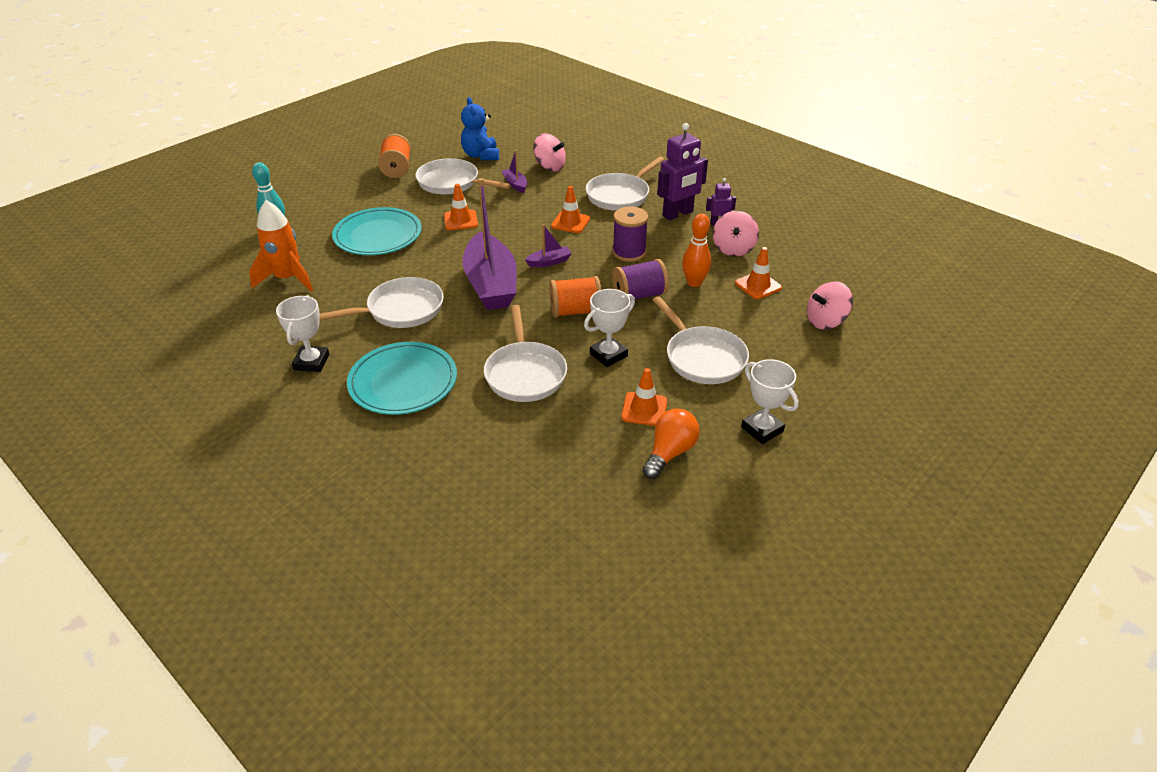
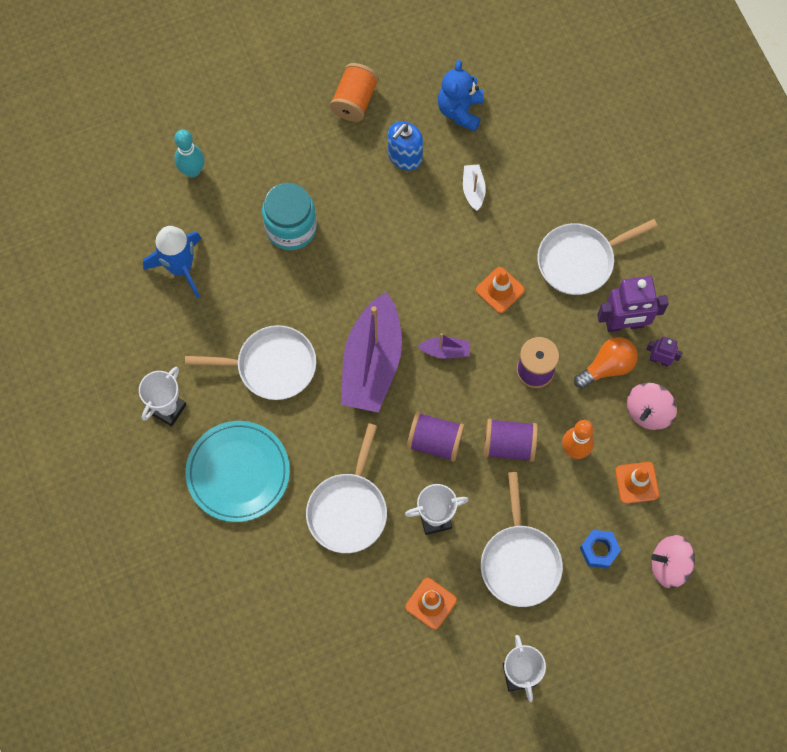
camera: 25 degrees right, 30 degrees up
(287, 279) = (180, 267): orange rocket -> blue rocket
(378, 235) = (291, 228): turquoise plate -> turquoise jar
(452, 183) = (405, 157): white pan -> blue soap dispenser
(460, 220) = (386, 236): orange traffic cone -> none
(515, 184) = (473, 190): purple boat -> white boat
(549, 167) = (528, 168): pink spinning top -> none
(575, 311) = (435, 441): orange spool -> purple spool
(669, 453) = (425, 664): orange light bulb -> orange light bulb (607, 367)
(762, 330) = (599, 550): none -> blue nut

